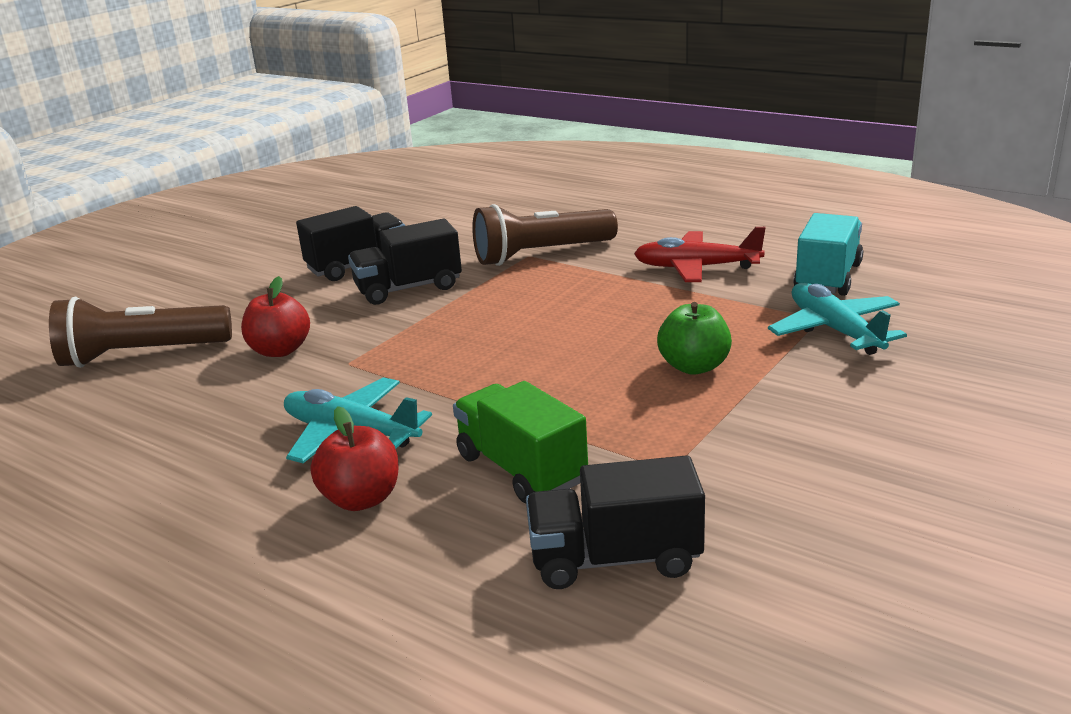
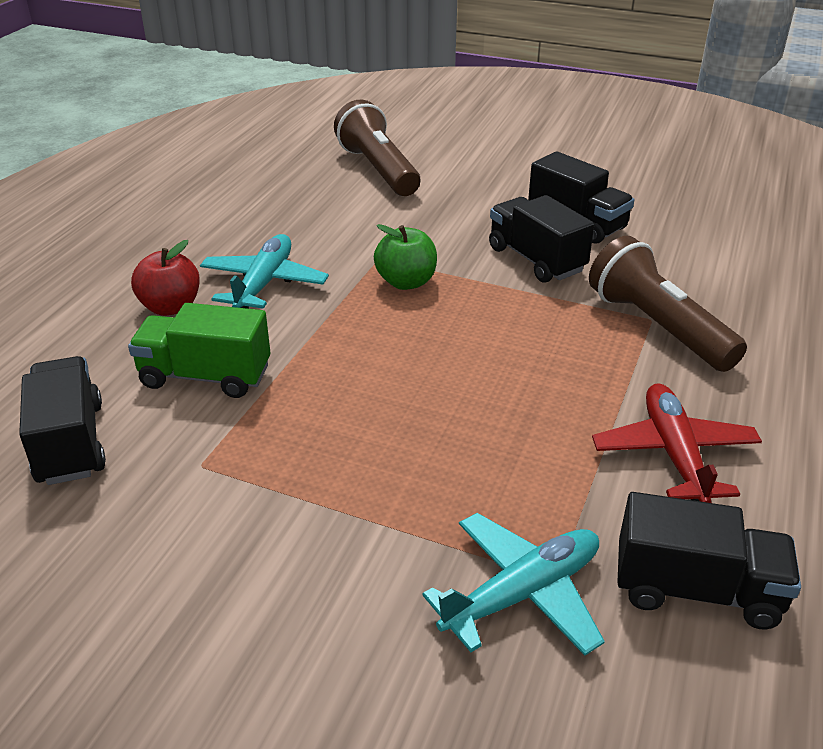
camera: 75 degrees right, 10 degrees up
(280, 350) = (395, 223): red apple -> none
(521, 469) = (205, 376): green truck -> green truck turned 120 degrees counterclockwise
(694, 366) = (402, 468): green apple -> green apple (406, 282)
(827, 278) = (696, 589): turquoise truck -> black truck

